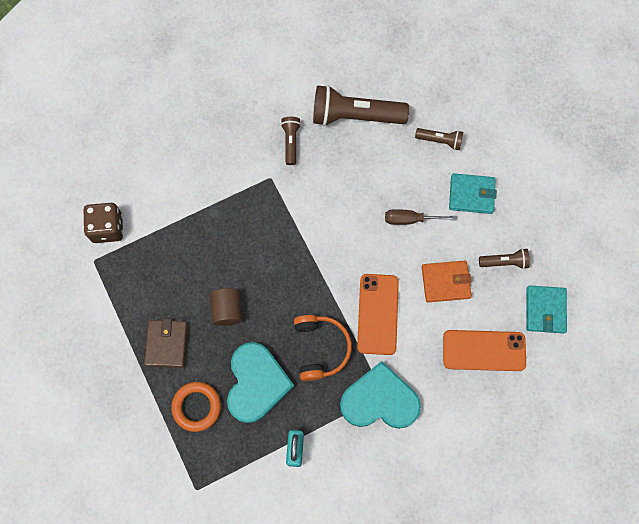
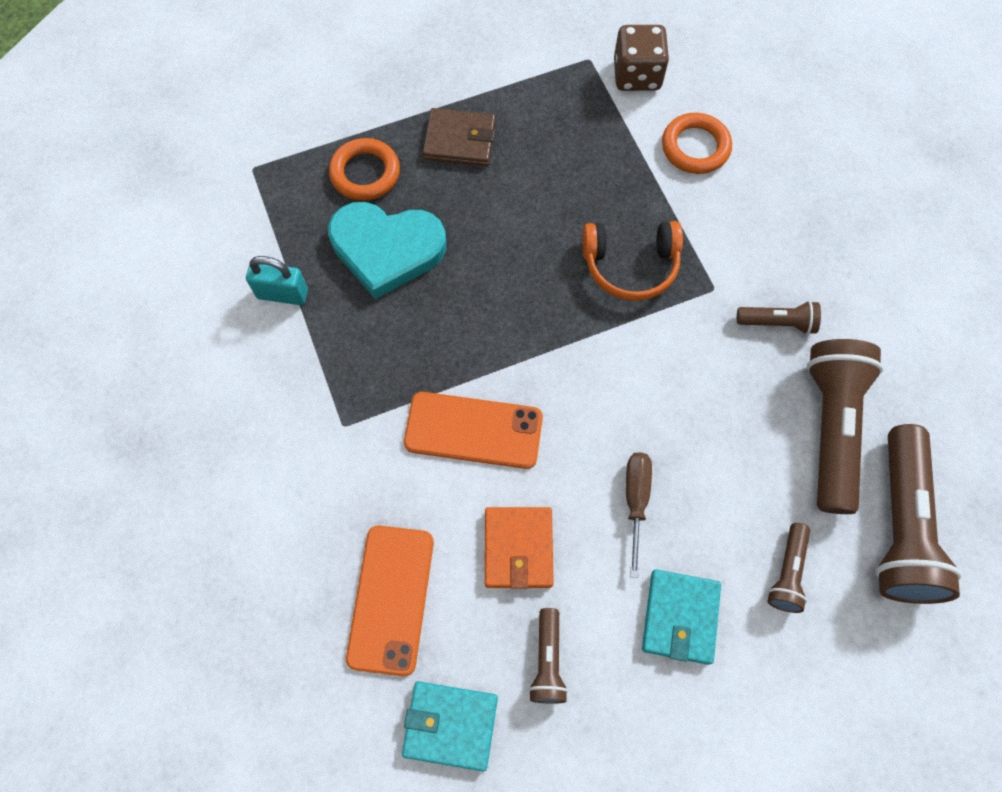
camera: 95 degrees right, 5 degrees down
(166, 189) = (695, 147): none -> orange ring
(227, 310) = (502, 218): brown cylinder -> none
(320, 348) = (428, 340): orange headphones -> orange headphones (630, 265)
(379, 400) = (334, 419): turquoise heart -> none
(407, 84) = (900, 526): none -> brown flashlight

